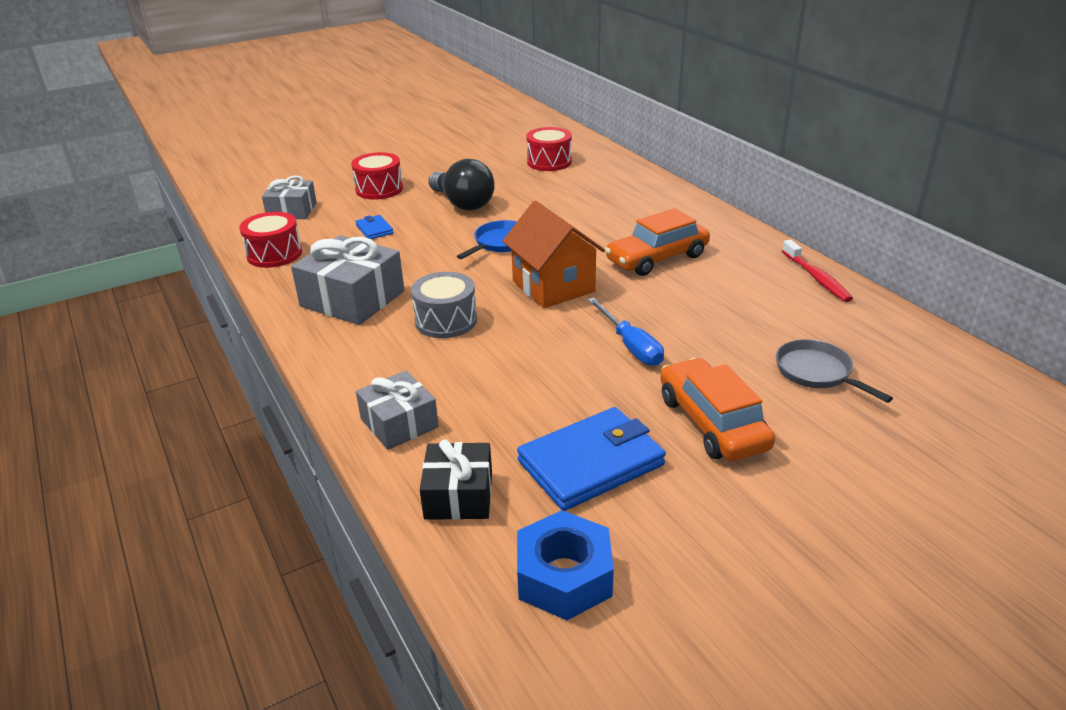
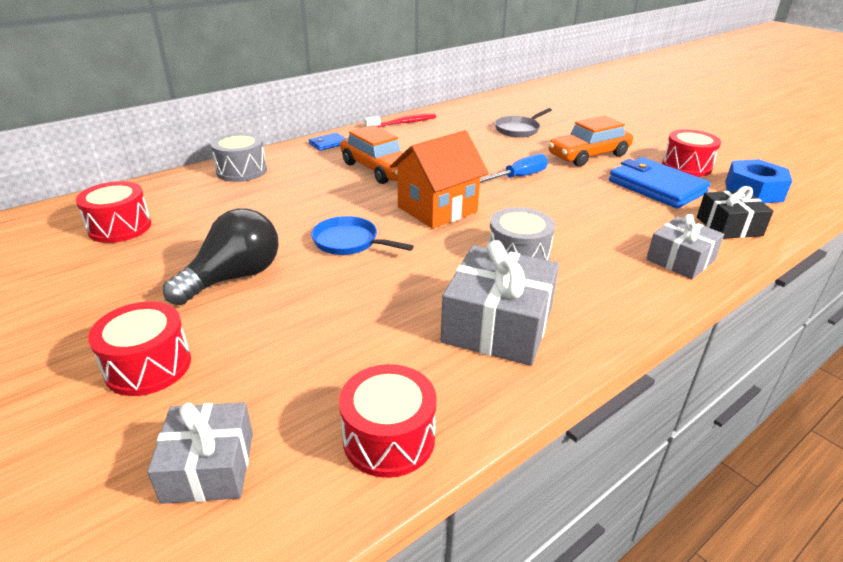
camera: 100 degrees left, 0 degrees up
(374, 229) = (304, 343): blue wallet -> blue wallet (328, 144)
(652, 193) = (242, 171): none -> grey drum
(670, 526) = (686, 166): none -> red drum

